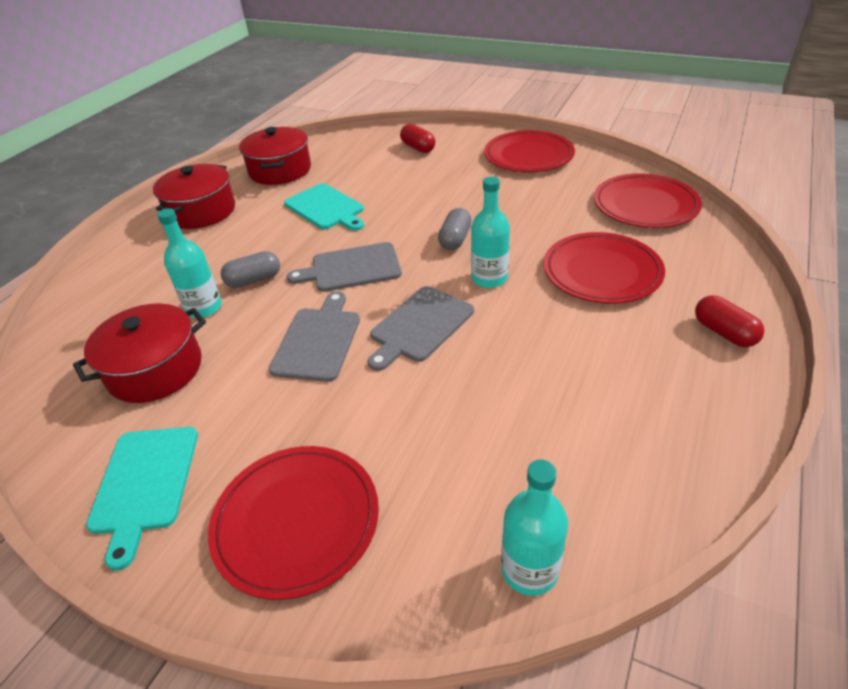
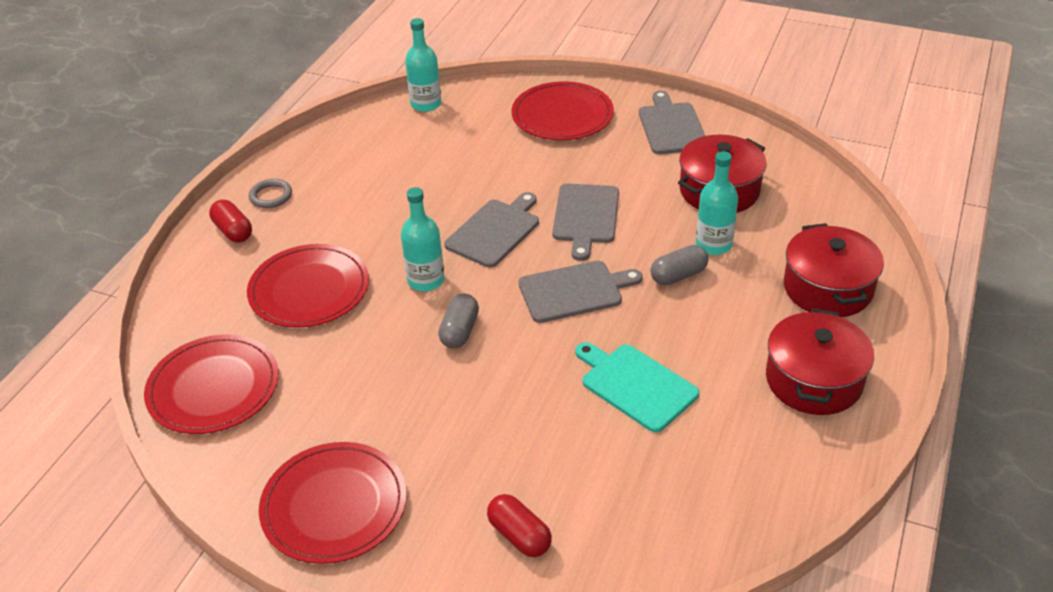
camera: 175 degrees right, 0 degrees up
(144, 483) = (671, 126): turquoise cutting board -> grey cutting board
(280, 170) = (744, 474): red pot -> red pot (827, 288)
(707, 379) = (271, 196): none -> grey ring

